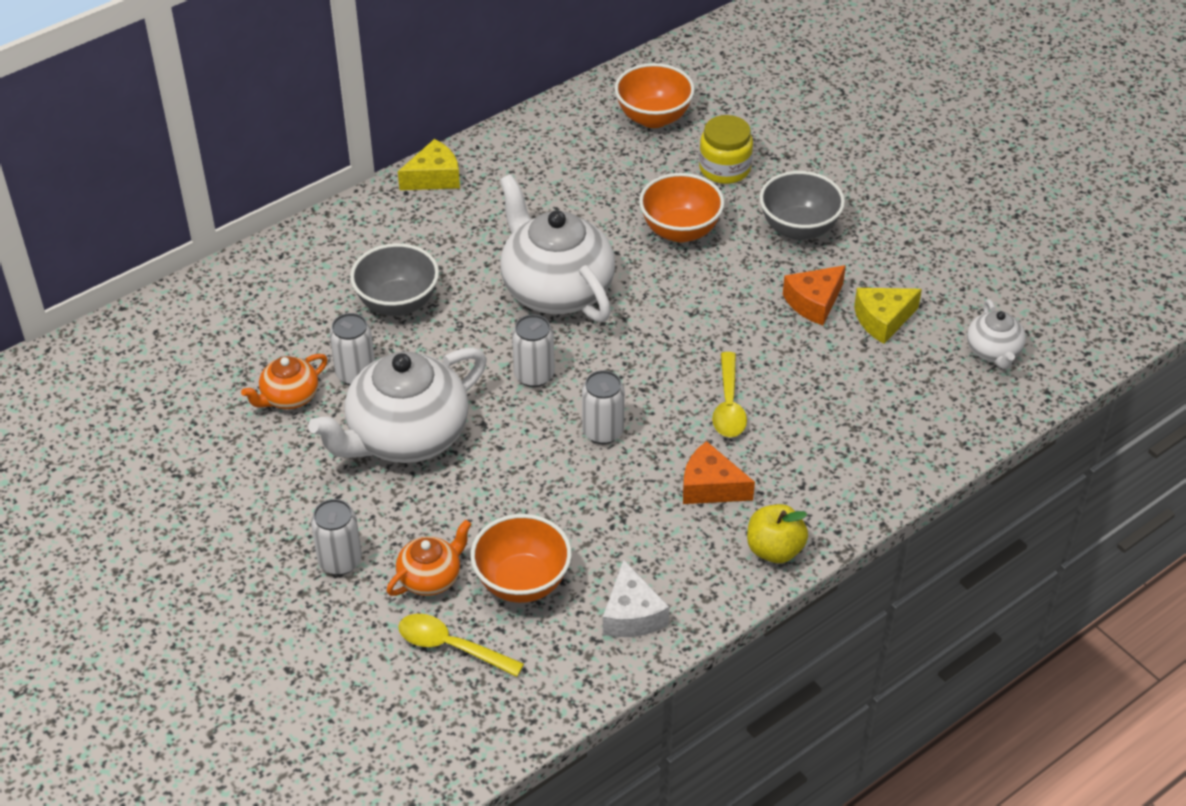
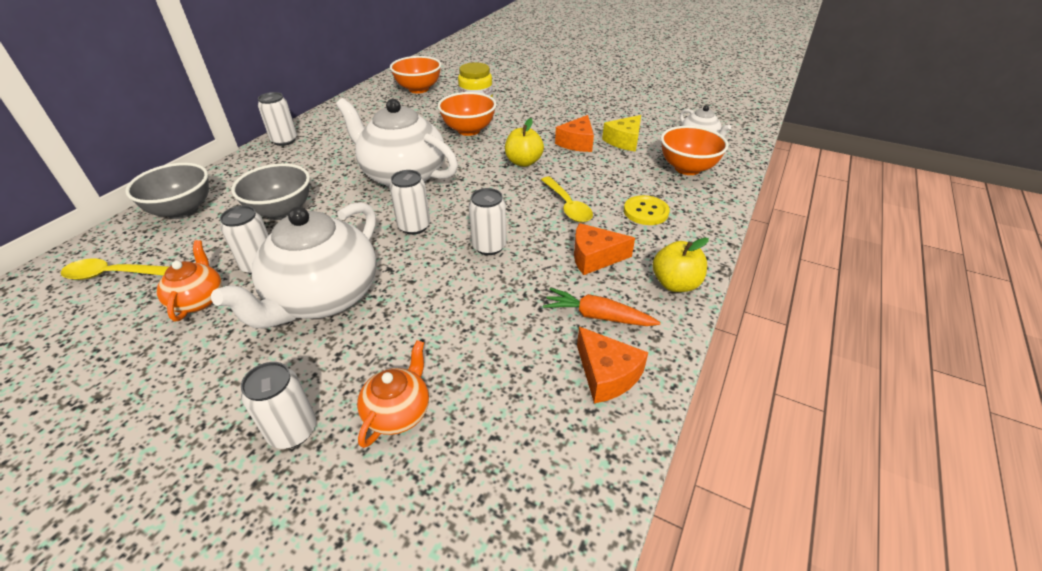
camera: 25 degrees left, 5 degrees down
(289, 397) = (198, 300): orange teapot -> orange teapot turned 150 degrees clockwise
(434, 177) = (284, 140): yellow cheese -> white can
(451, 646) = (453, 478): yellow spoon -> yellow spoon (113, 275)
(522, 582) = (490, 383): orange bowl -> orange bowl (687, 168)
(632, 614) = (606, 374): white cheese -> orange cheese
(665, 555) = (598, 316): none -> orange carrot
(719, 315) = (523, 162): none -> yellow apple
(798, 228) = (539, 114): grey bowl -> grey bowl (182, 210)
(818, 446) = (646, 212): none -> yellow button

